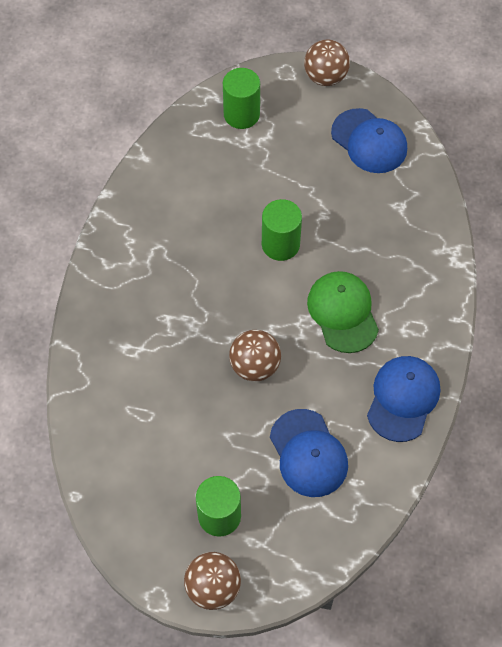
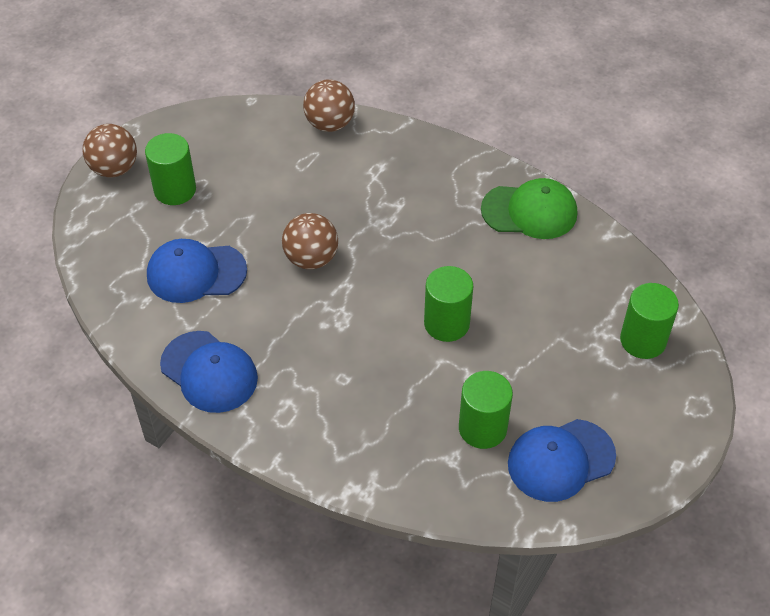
camera: 110 degrees right, 10 degrees down
(325, 77) = (679, 446): brown ball -> brown ball (330, 124)
(343, 312) = (336, 353): green cap -> green cap (529, 211)
(365, 194) = (482, 428): none -> green cylinder

